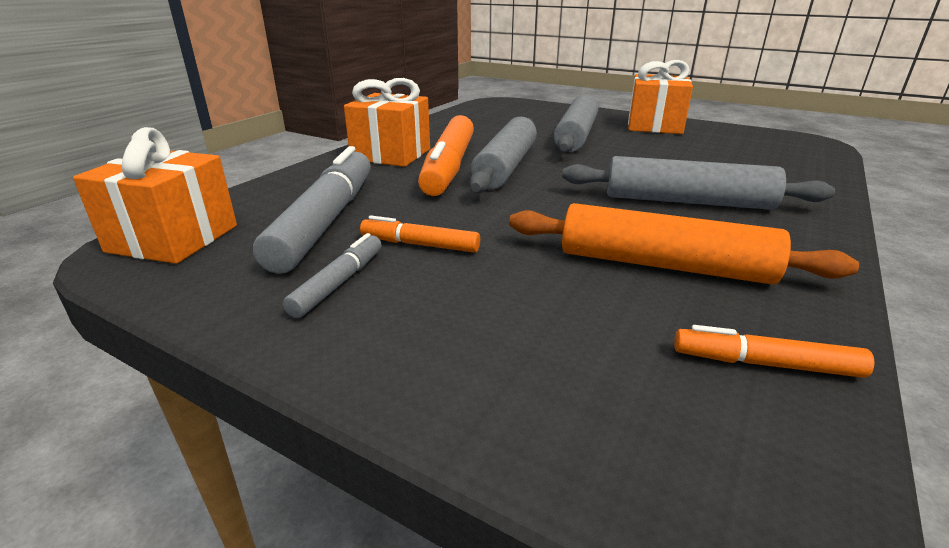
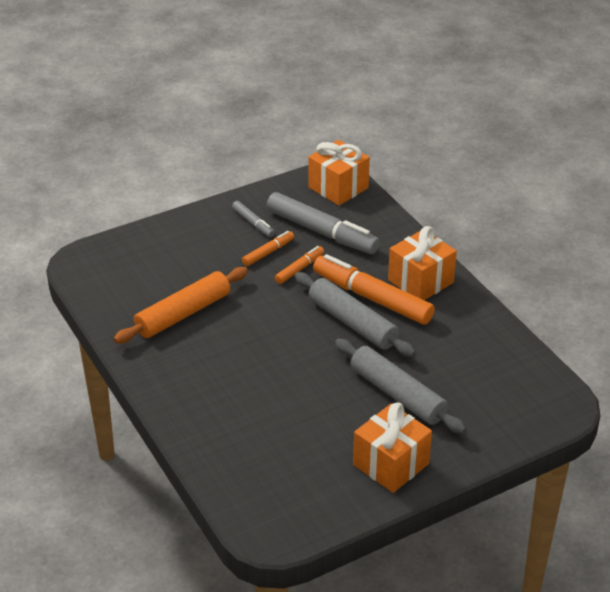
camera: 120 degrees right, 10 degrees up
(687, 201) = (232, 367): grey rolling pin -> none
(765, 363) = (111, 297): orange marker -> orange marker (299, 269)

